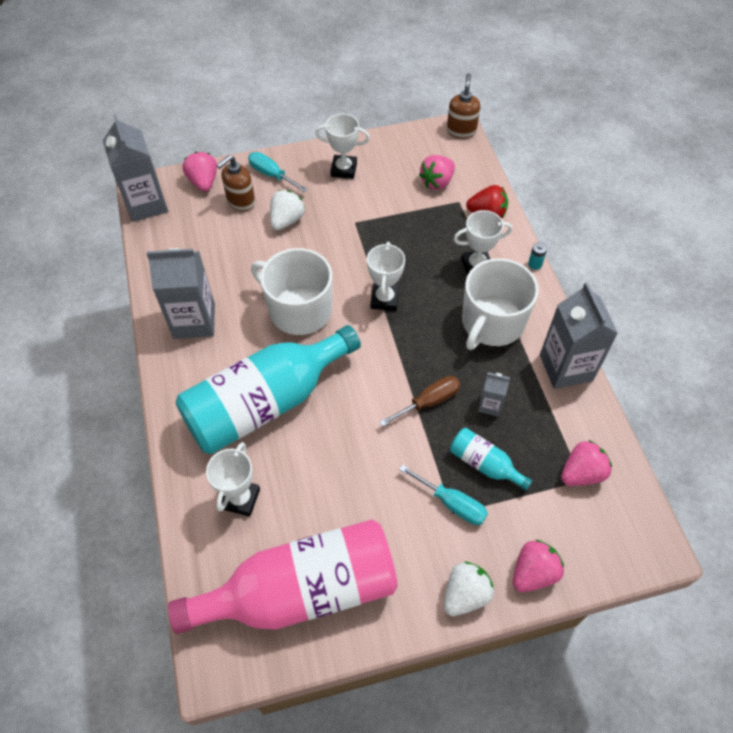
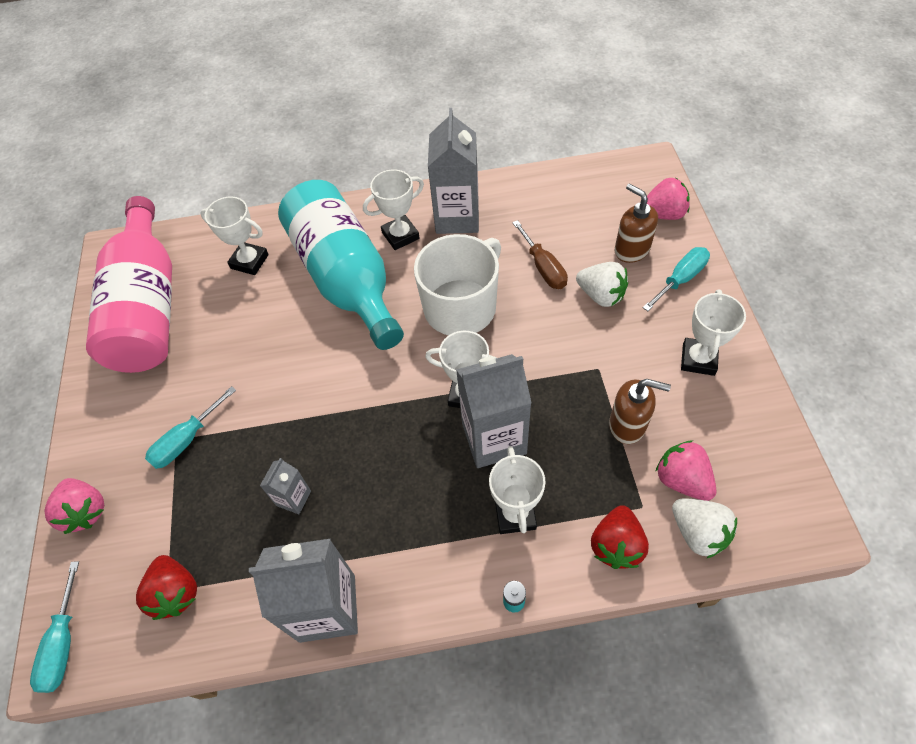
camera: 100 degrees right, 0 degrees up
(146, 204) = (623, 168): grey carton -> grey carton (494, 438)
(214, 364) = (400, 235): none -> white trophy
(429, 402) = (313, 430): brown screwdriver -> brown screwdriver (543, 267)
(461, 131) = (808, 532): brown soap dispenser -> brown soap dispenser (627, 425)
(465, 594) = (91, 441): white strawberry -> white strawberry (698, 533)
(484, 464) = (221, 480): turquoise bottle -> none
(492, 323) = (414, 520): white mug -> none
(581, 473) = (176, 592): pink strawberry -> red strawberry
(641, 548) = (63, 643): none -> turquoise screwdriver

